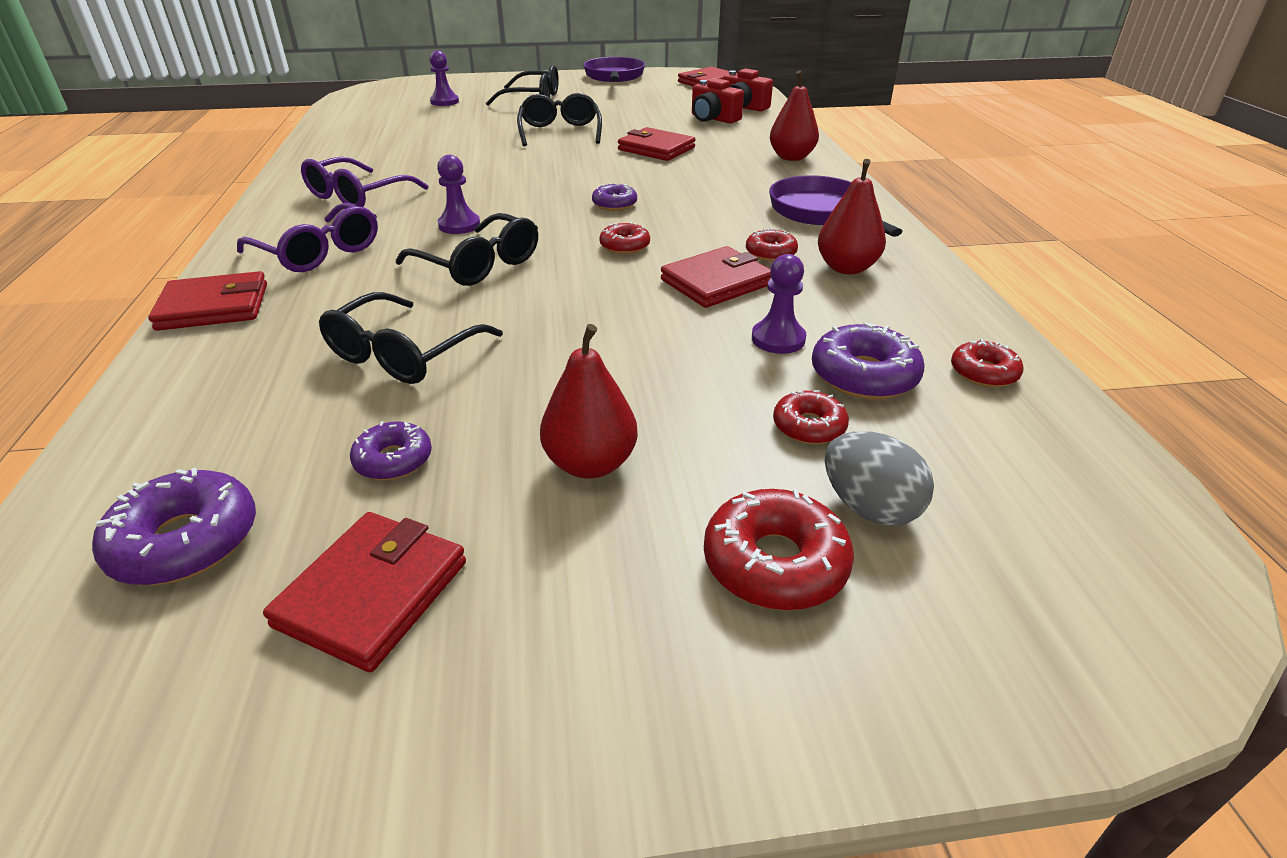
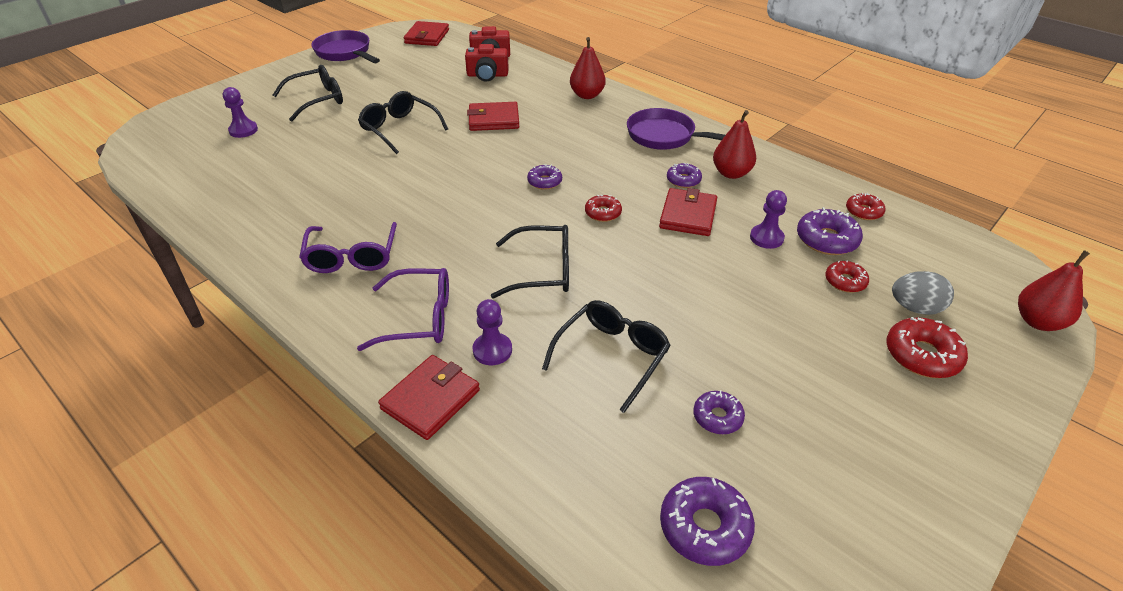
camera: 40 degrees left, 5 degrees up
(373, 593) = (820, 480): red wallet -> none
(403, 354) = (612, 356): black glasses -> black glasses turned 135 degrees counterclockwise
(459, 225) = (475, 246): purple pawn -> purple pawn (492, 350)
(590, 464) = (798, 358): red pear -> red pear (1038, 322)
(770, 253) = (683, 180): red donut -> purple donut

